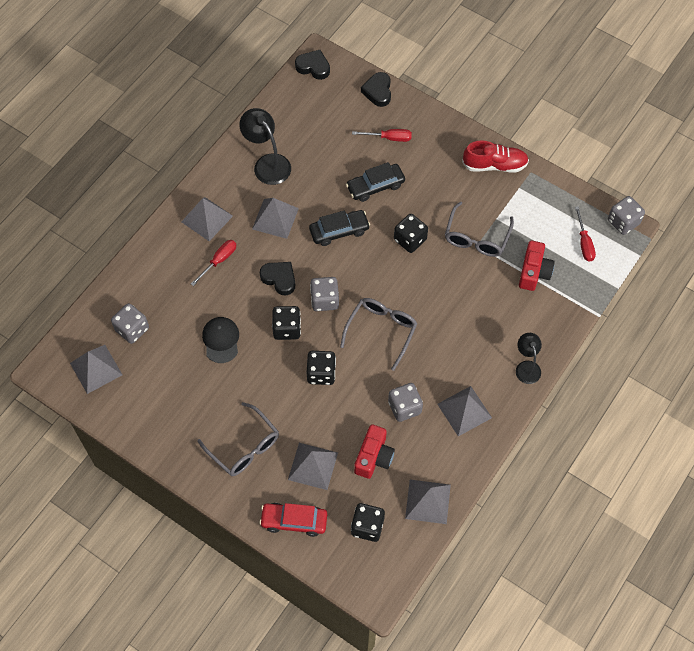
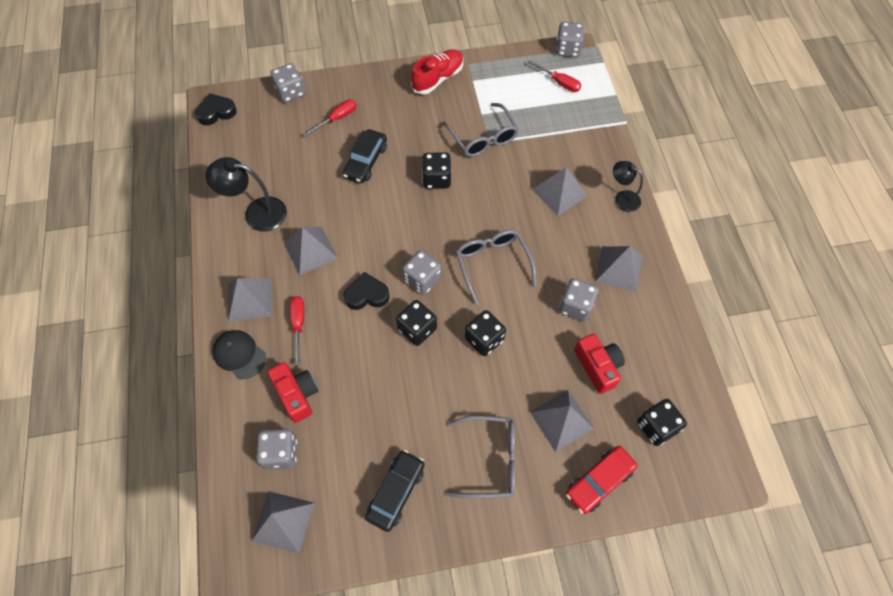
camera: 45 degrees left, 0 degrees up
(221, 340) = (372, 388): black cap -> black cap (239, 354)
(339, 231) = (374, 217): black car -> black car (396, 492)
(378, 91) = (290, 92): black heart -> grey dice
(427, 501) = (674, 362): grey pyramid -> grey pyramid (559, 192)
(534, 272) = (550, 129): red camera -> red camera (297, 394)

